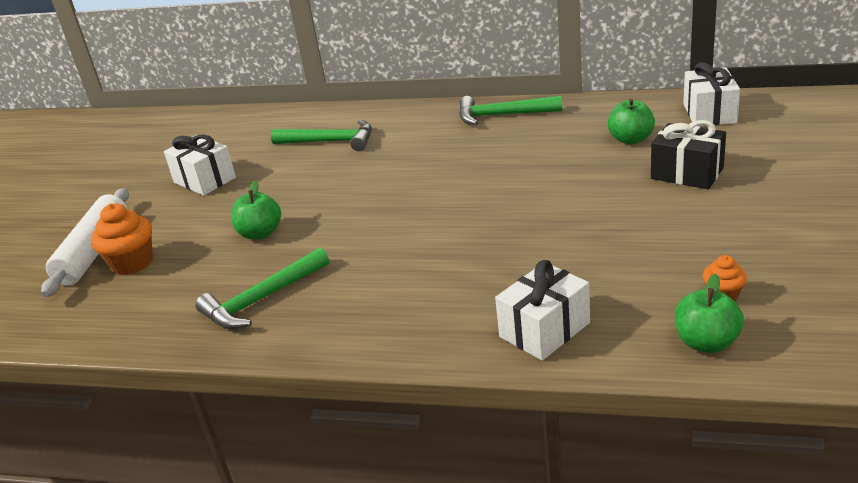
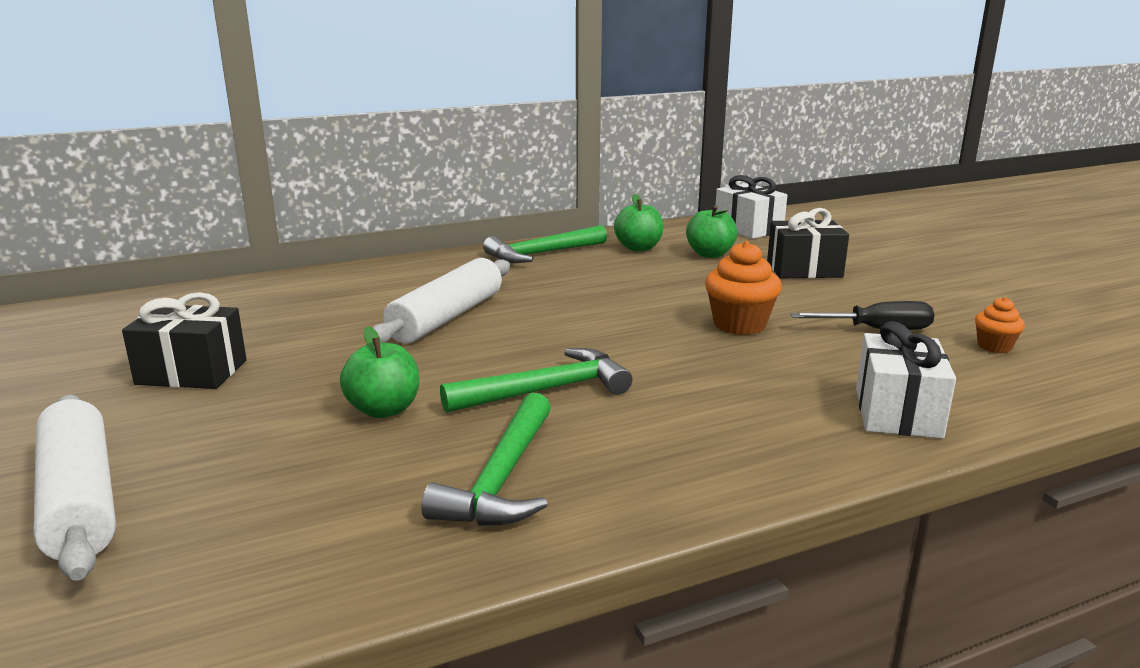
camera: 40 degrees left, 10 degrees down
(132, 263) = (191, 495): orange cupcake -> orange cupcake (739, 325)
(205, 180) = (192, 372): white gift -> black gift
(330, 142) = (349, 304): green hammer -> green hammer (546, 390)
(371, 167) = (447, 317): none -> white rolling pin
(649, 252) = (876, 329): none -> black screwdriver
(706, 342) = (1047, 383): green apple -> green apple (638, 248)

